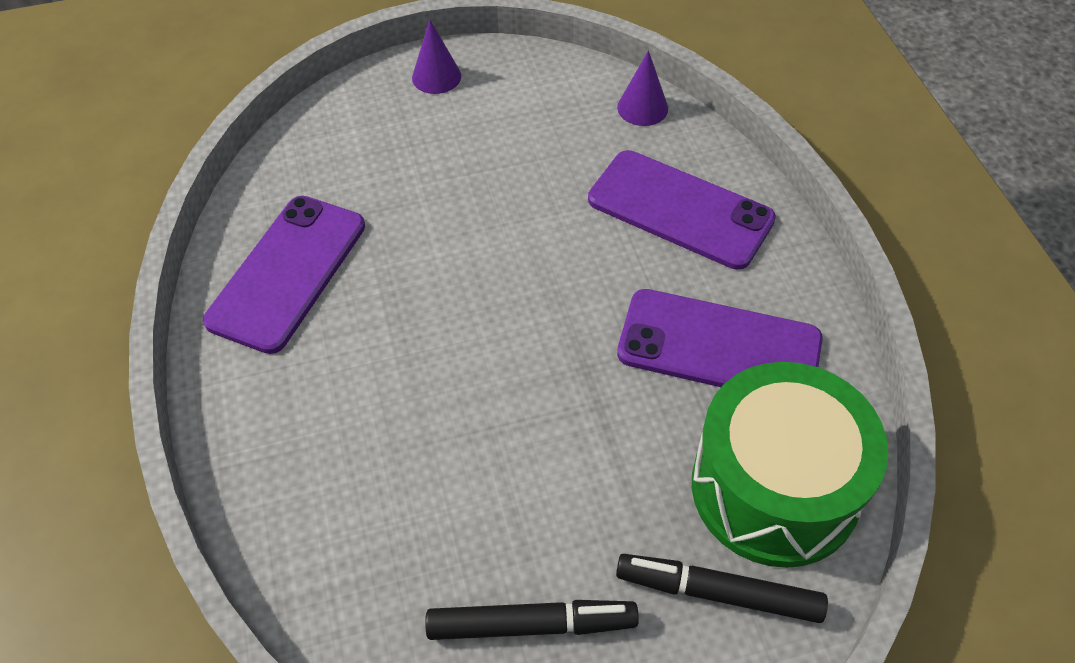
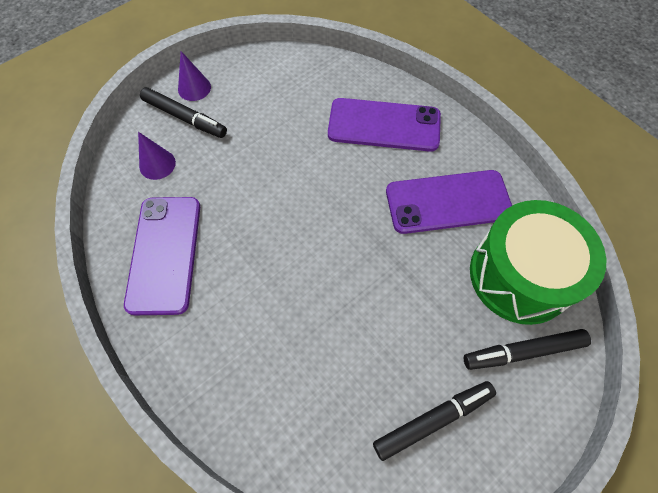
camera: 25 degrees left, 10 degrees up
(403, 110) = (184, 117): none -> black marker
(642, 108) = (330, 68): purple cone -> purple cone (157, 164)

